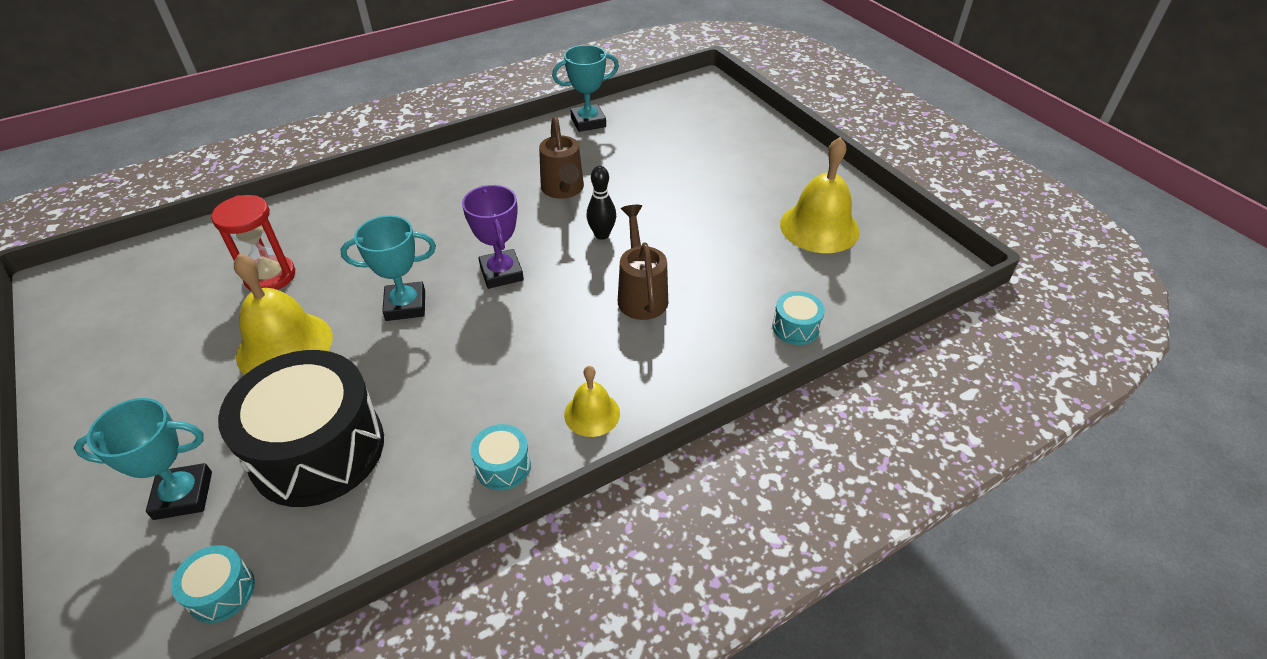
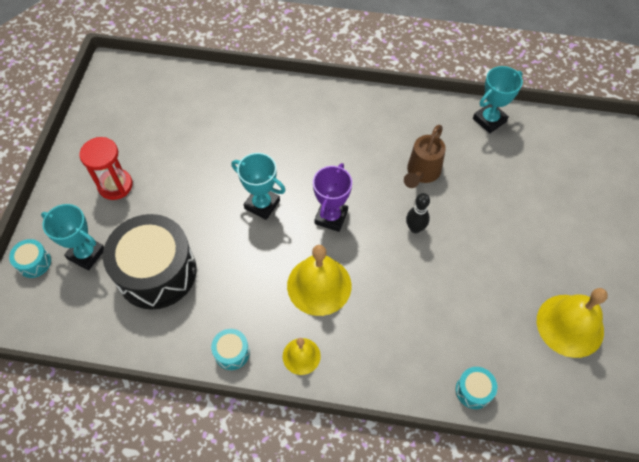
camera: 40 degrees right, 15 degrees up
(221, 592) = (69, 322): turquoise drum -> turquoise drum (34, 262)
(270, 276) = (209, 133): red hourglass -> red hourglass (115, 185)
(284, 346) = (185, 190): yellow bell -> yellow bell (319, 285)
(588, 122) = (489, 120): turquoise trophy -> turquoise trophy turned 60 degrees counterclockwise
(641, 294) = (399, 293): brown watering can -> none

